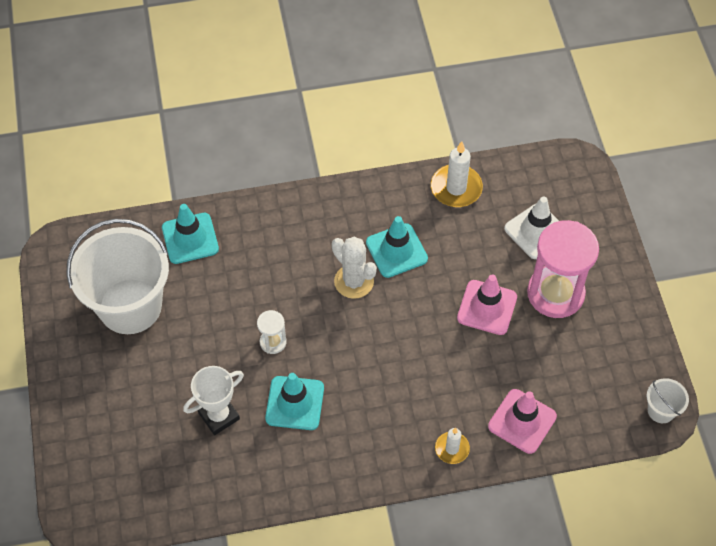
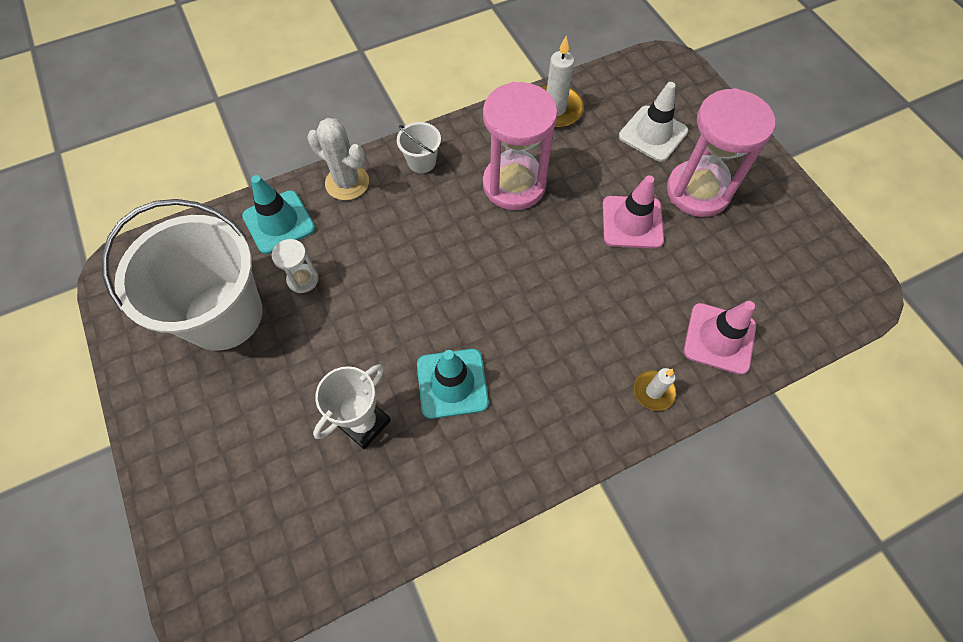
camera: 15 degrees left, 5 degrees up
(273, 342) = (406, 317): white hourglass -> white hourglass (303, 279)
(354, 281) = (478, 227): white cactus -> white cactus (347, 183)
(396, 250) = (514, 185): turquoise traffic cone -> pink hourglass
(661, 410) = (860, 289): white bucket -> white bucket (421, 162)

